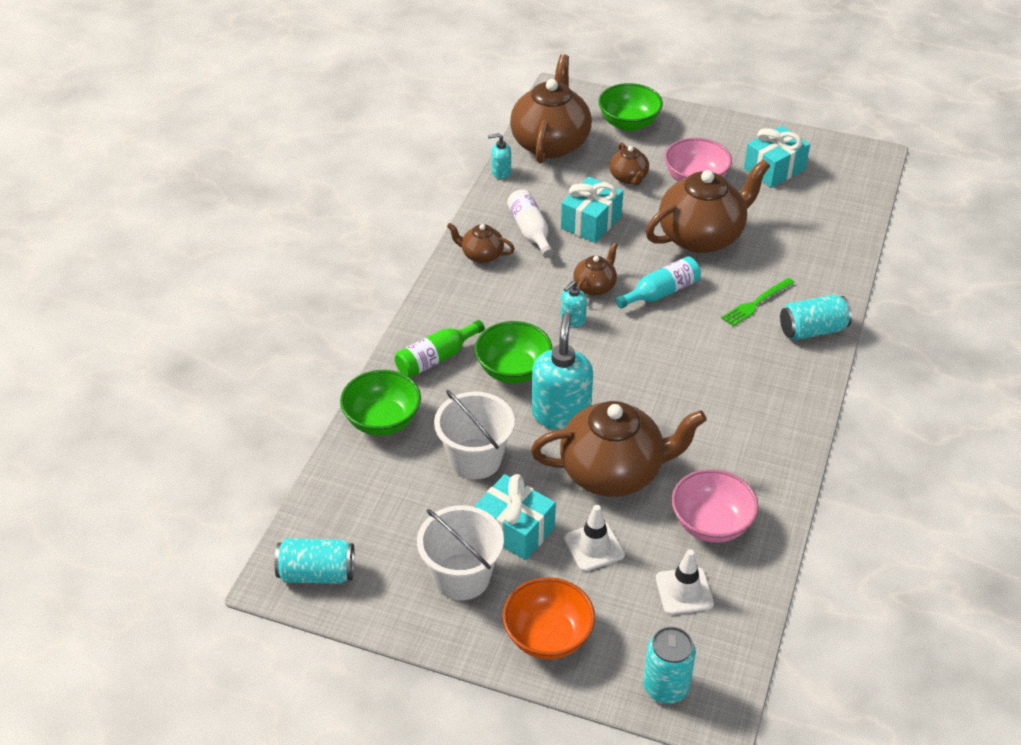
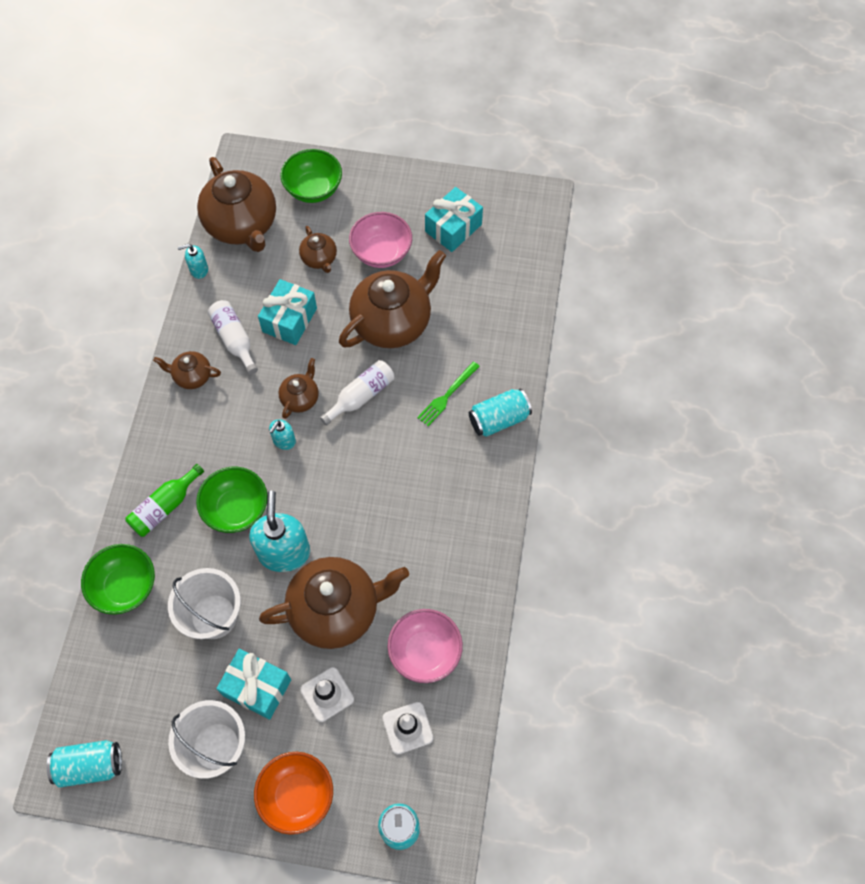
camera: 10 degrees left, 20 degrees up
(550, 143) = (242, 225): brown teapot -> brown teapot turned 150 degrees clockwise
(661, 292) = (361, 396): turquoise bottle -> white bottle

